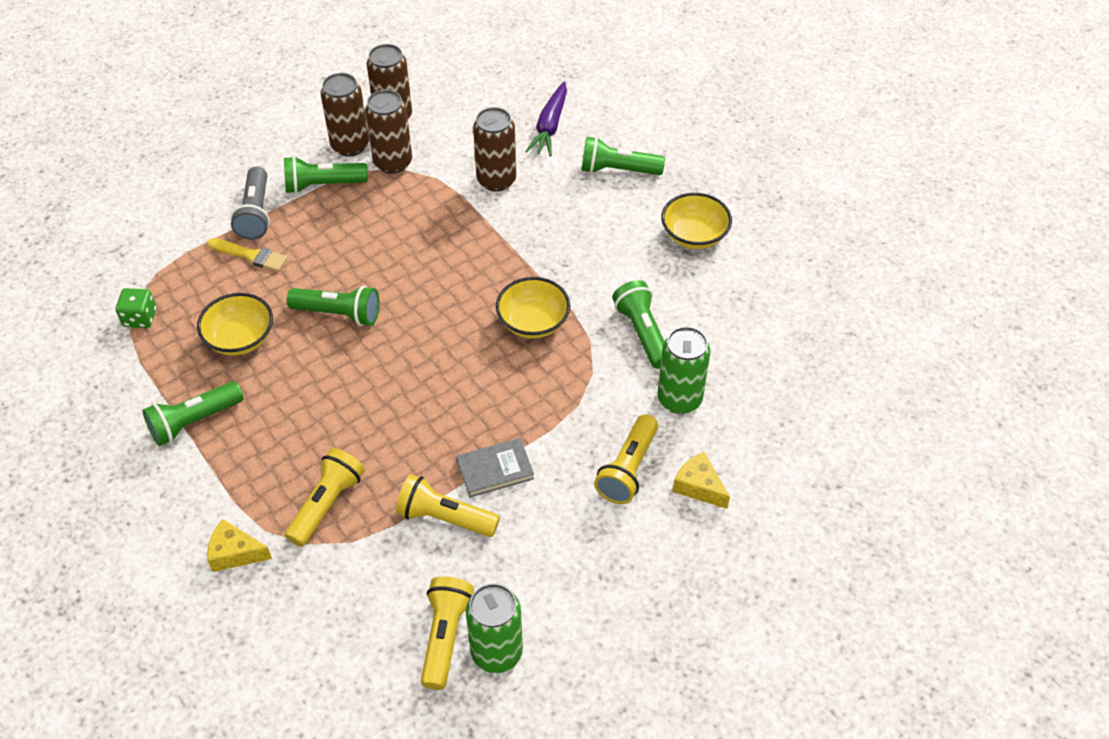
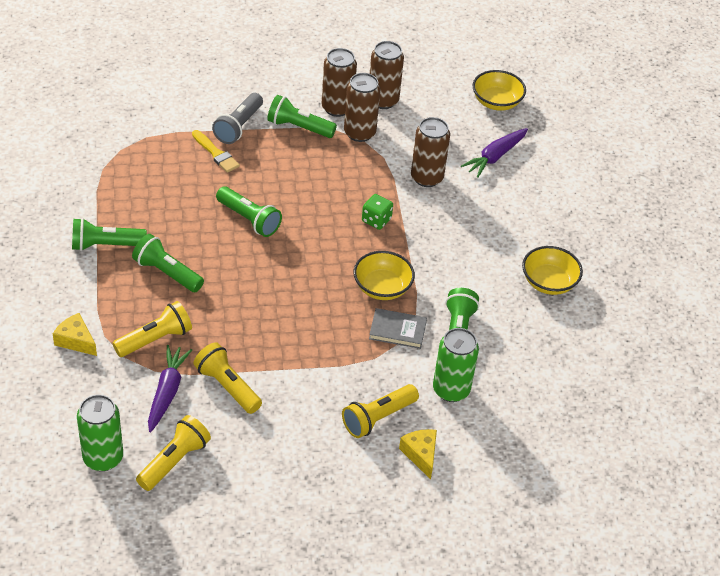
camera: 25 degrees right, 5 degrees down
(140, 318) = (115, 162): green dice -> green dice (376, 220)
(240, 338) = (171, 205): yellow bowl -> yellow bowl (496, 102)
(382, 559) = (167, 392): none -> purple carrot
(495, 470) = (284, 373): grey book -> grey book (397, 330)
(496, 652) = (201, 488): green can -> green can (103, 458)
(617, 170) = (524, 210): green flashlight -> green flashlight (167, 273)

